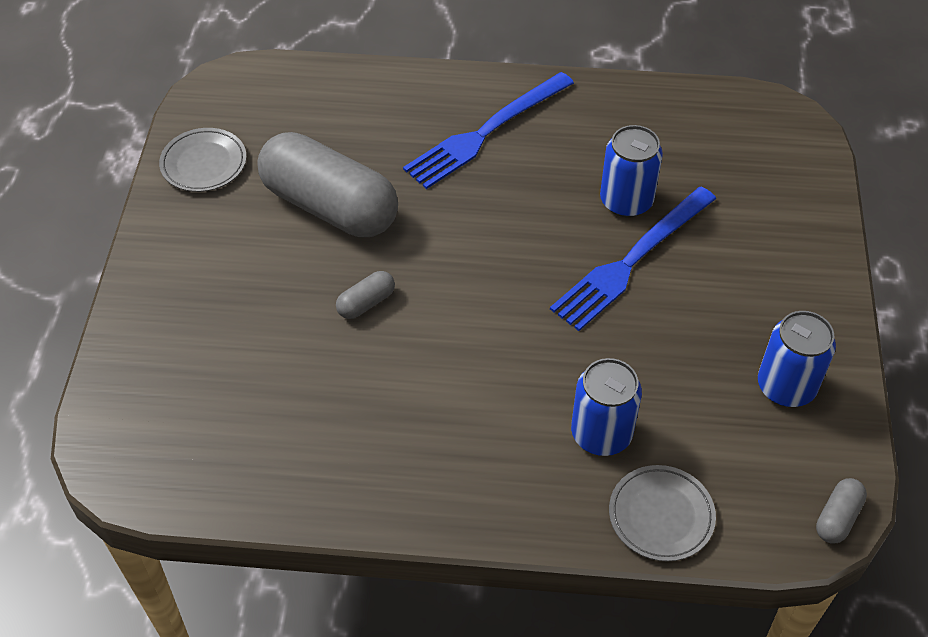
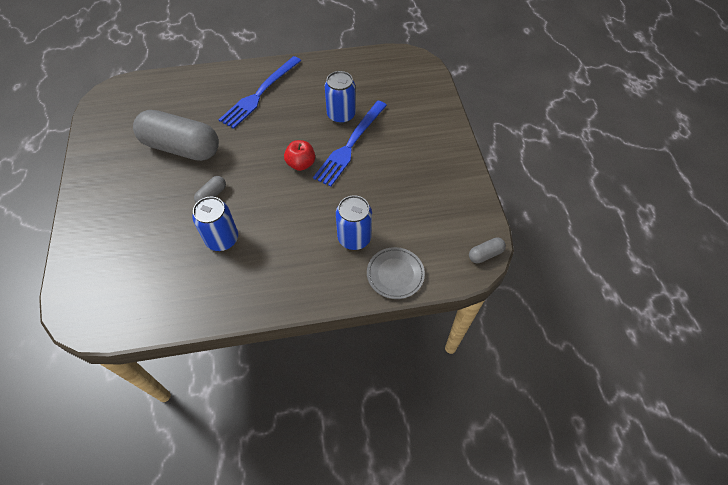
camera: 15 degrees left, 5 degrees up
(204, 163) = (105, 138): grey plate -> none
(533, 278) = (301, 164): none -> red apple
(786, 386) = (443, 193): blue can -> blue can (222, 239)
(837, 517) = (485, 254): grey capsule -> grey capsule turned 45 degrees clockwise

